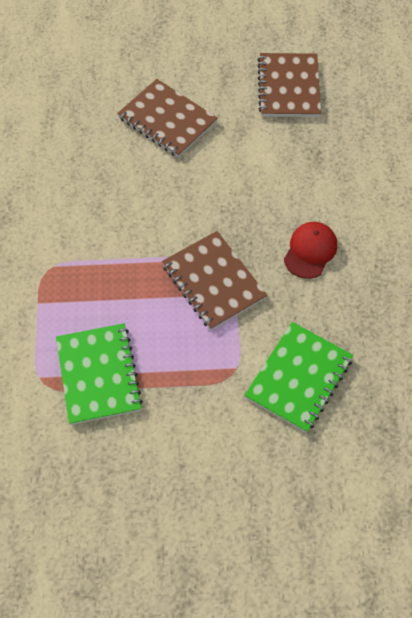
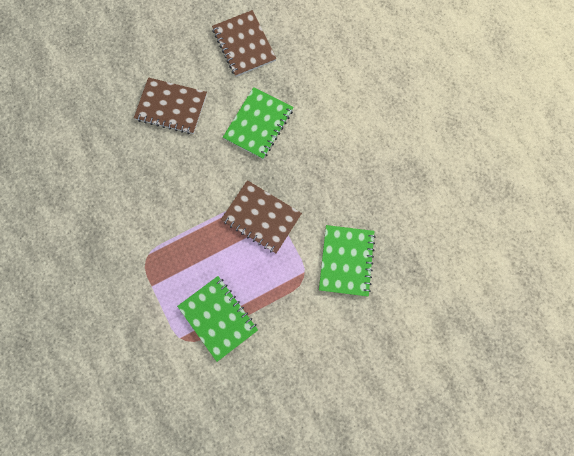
camera: 25 degrees left, 15 degrees up
(263, 177) = (258, 124): none -> green notebook
(310, 251) = (314, 167): red cap -> none

